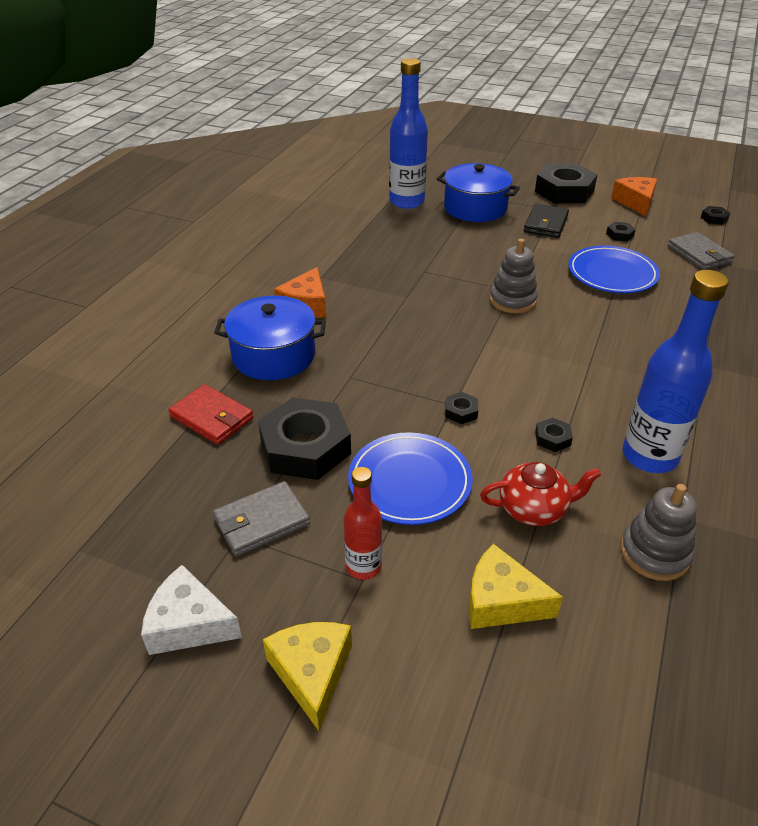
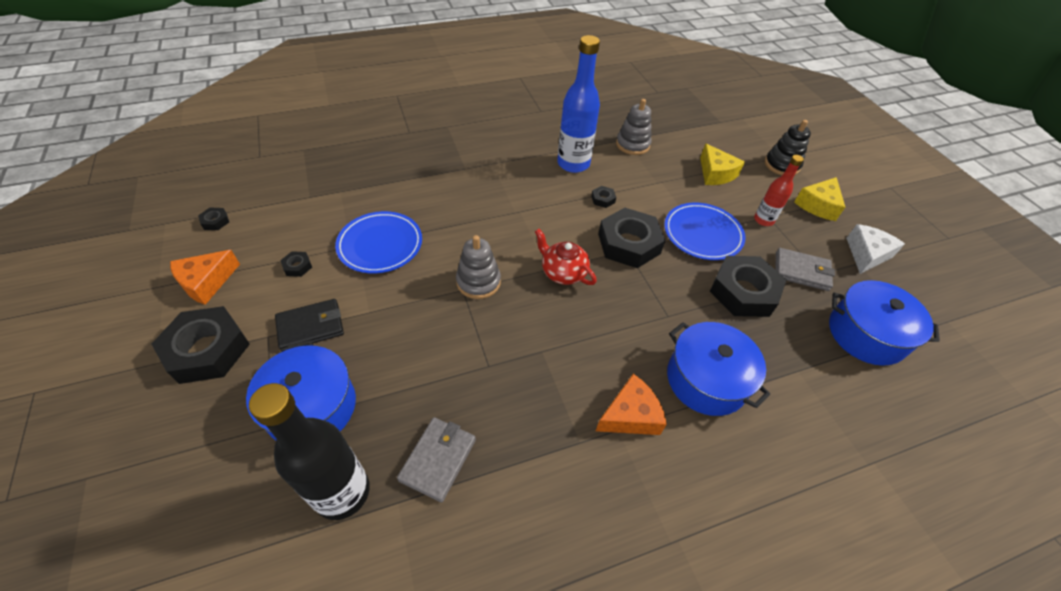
camera: 135 degrees left, 10 degrees up
(147, 494) = (866, 334): none -> blue pot
(189, 624) = (866, 254): white cheese -> white cheese turned 120 degrees counterclockwise
(212, 417) = (793, 359): red wallet -> none
(406, 202) = (342, 492): blue bottle -> black bottle
(437, 733) = (782, 165): none -> black stacking toy
(461, 411) = (629, 243): black nut -> black nut, size x2.42
(534, 508) = (657, 185): red teapot -> red teapot (563, 272)
(699, 254) = (302, 210): grey wallet -> grey wallet (438, 459)

